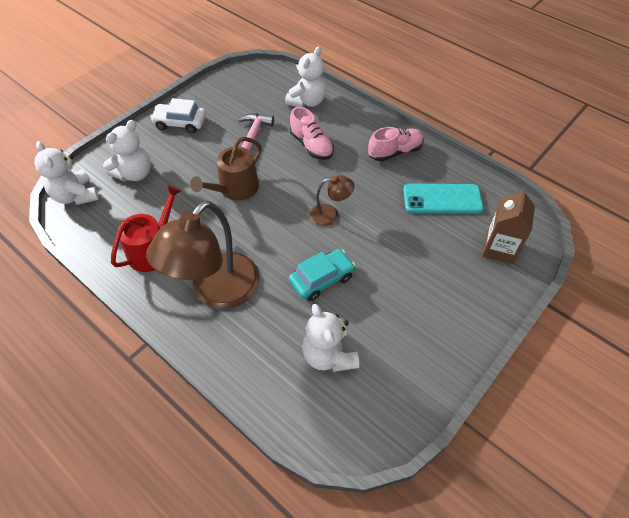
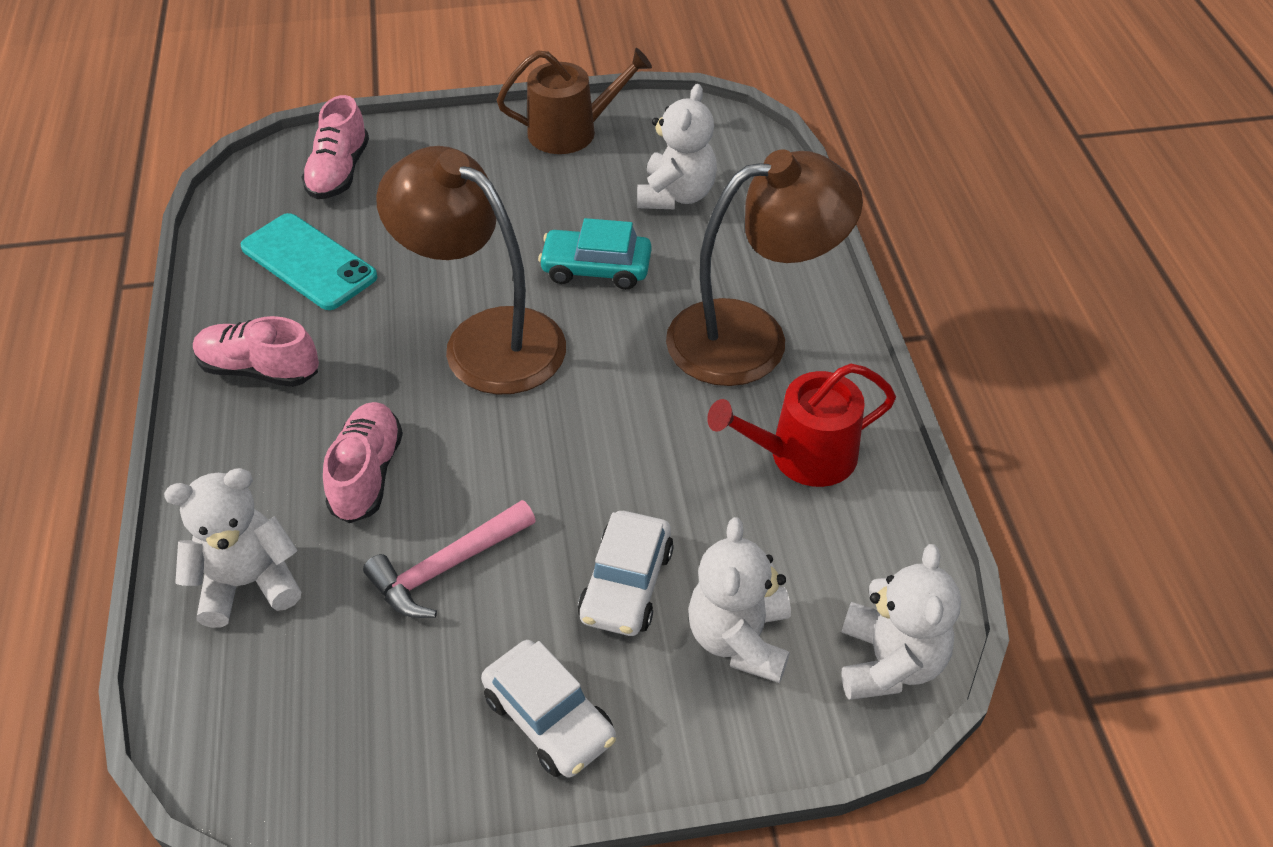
camera: 140 degrees left, 5 degrees down
(134, 173) = (739, 638): white teddy bear -> white teddy bear turned 75 degrees counterclockwise
(187, 166) = (626, 584): none -> white car
(235, 189) = (583, 477): brown watering can -> brown watering can (571, 131)
(330, 214) = (485, 339): brown lamp -> brown lamp, size x2.14
(499, 248) = (339, 172): brown carton -> pink shoe

